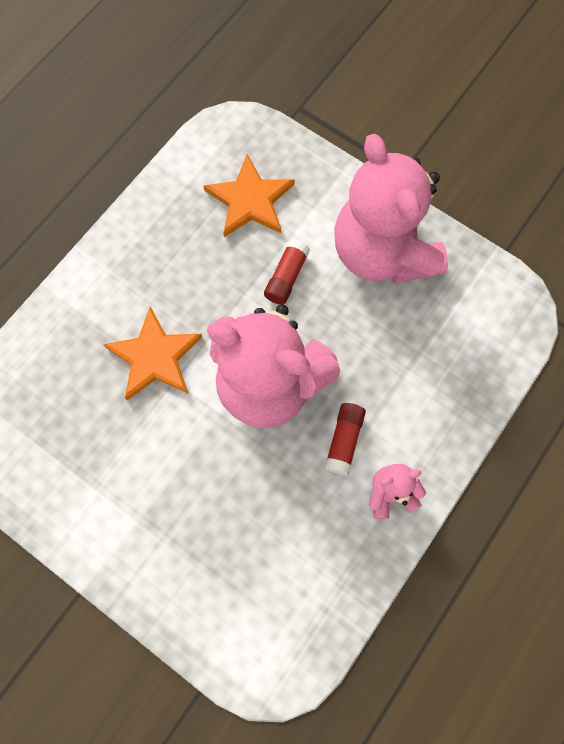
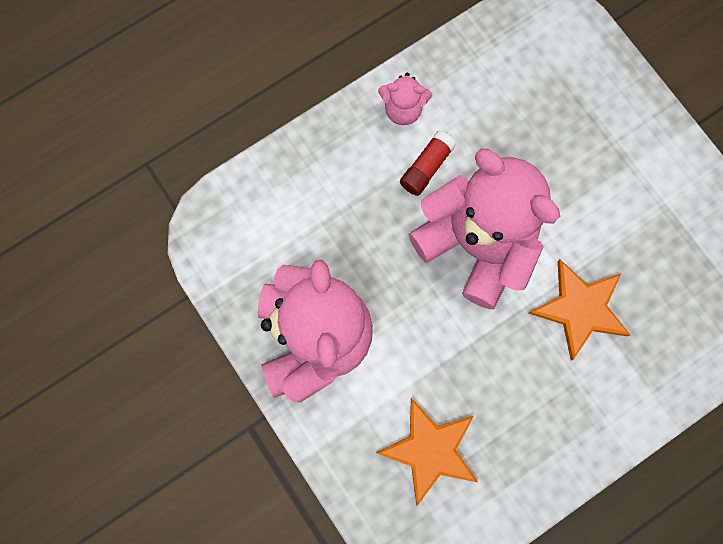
camera: 160 degrees left, 5 degrees up
(286, 277) = (422, 346): red glue stick -> none

